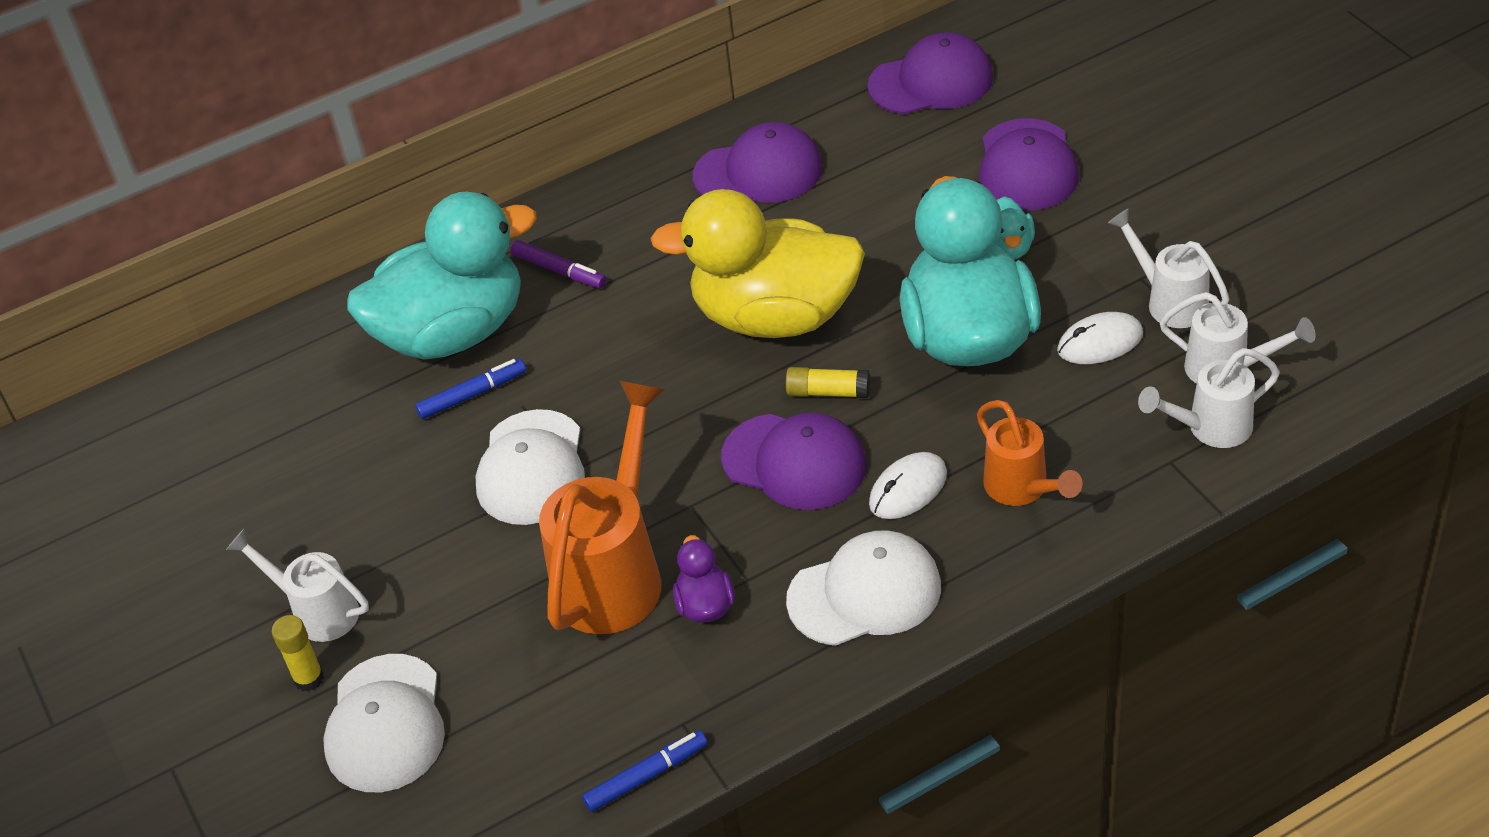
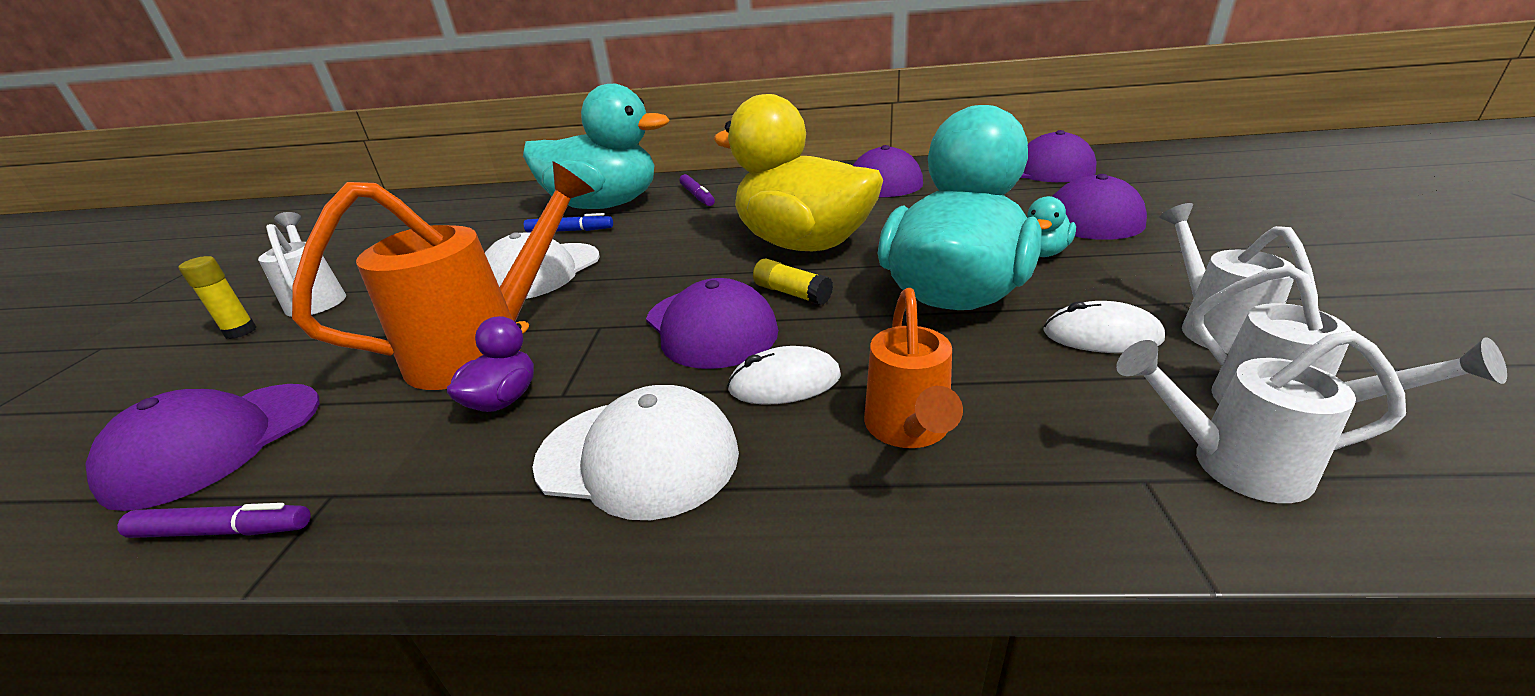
camera: 30 degrees right, 15 degrees down
(385, 724) = (208, 378): white cap -> none
(517, 749) = (216, 443): none -> purple cap
(646, 776) = (223, 531): blue marker -> purple marker

